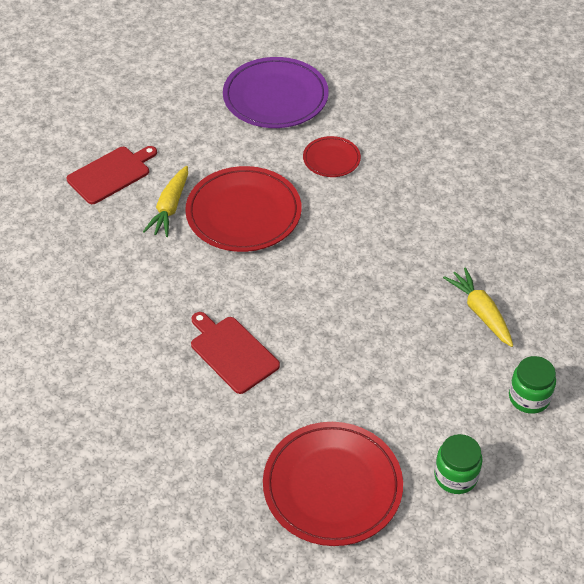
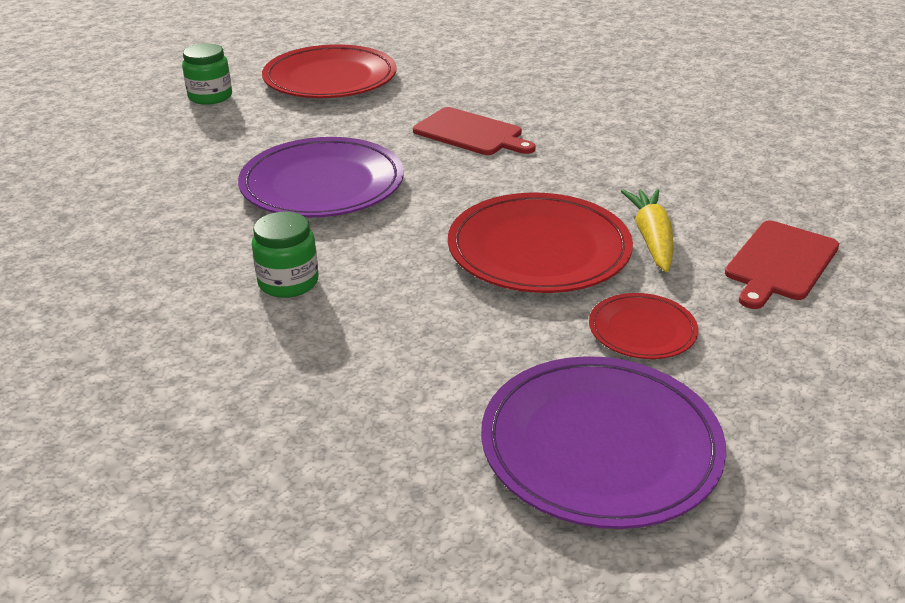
camera: 165 degrees right, 15 degrees down
(331, 159) = (431, 347): red plate -> red plate (642, 330)
(367, 309) = (322, 184): none -> purple plate
(480, 312) = (169, 203): yellow carrot -> none
(529, 397) = (121, 148): green jar -> green jar (288, 282)

